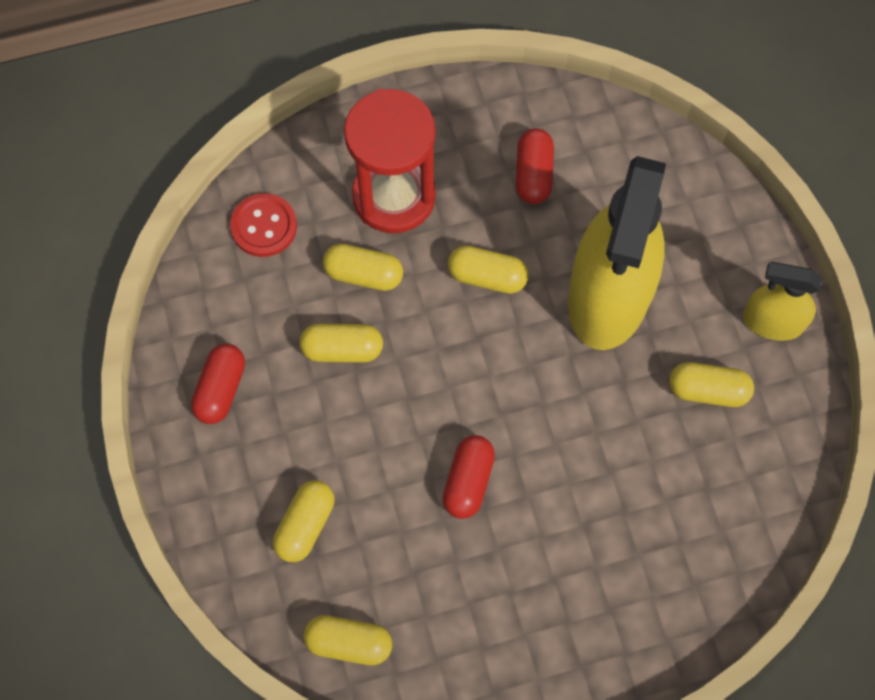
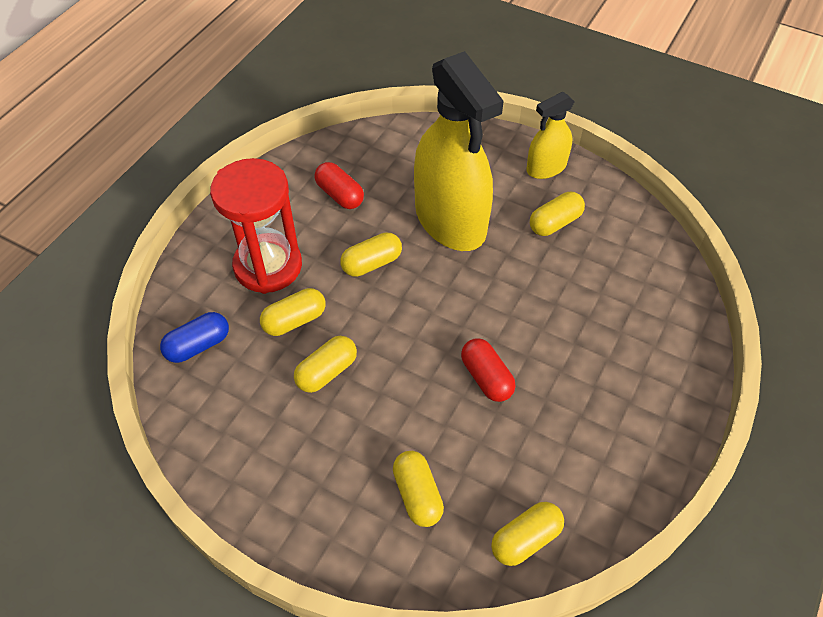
camera: 45 degrees left, 15 degrees down
(221, 389) = (270, 464): red capsule -> none
(264, 226) = (198, 345): red button -> blue capsule

